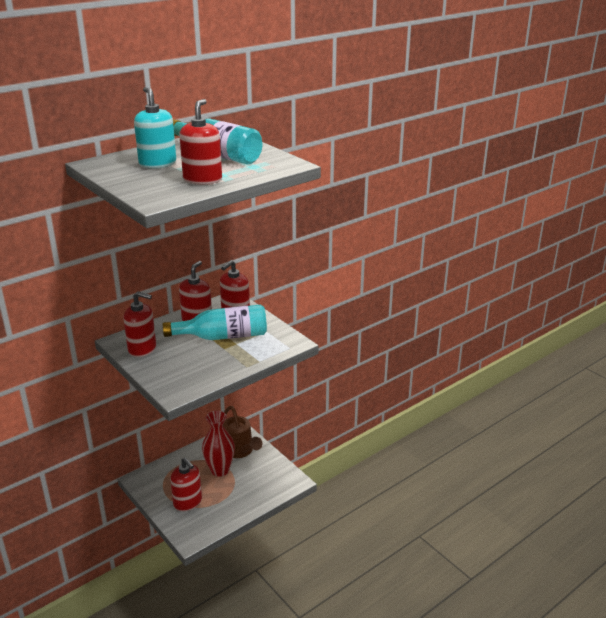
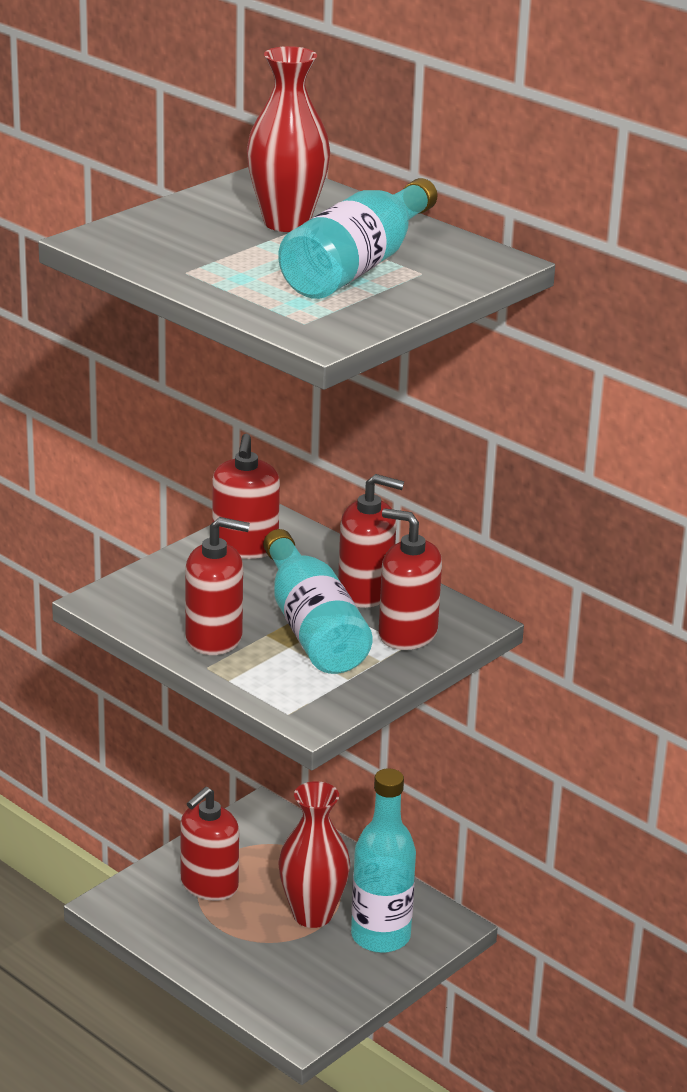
camera: 80 degrees right, 0 degrees up
(157, 164) = (286, 223): turquoise soap dispenser -> red vase
(202, 180) = (210, 265): red soap dispenser -> red soap dispenser (214, 638)
(240, 451) = (380, 936): brown watering can -> turquoise bottle

